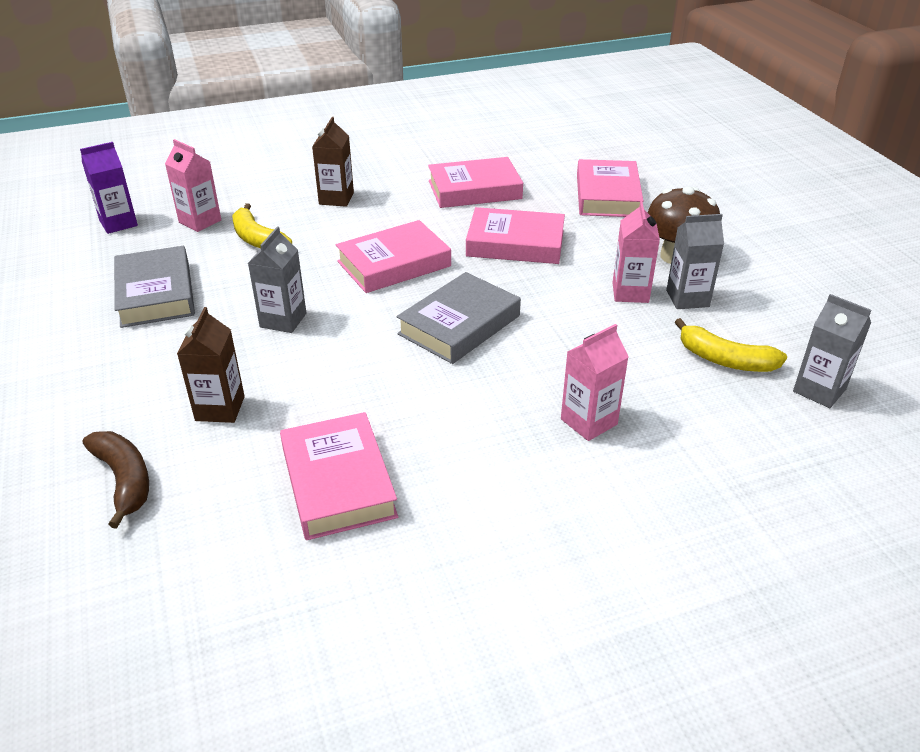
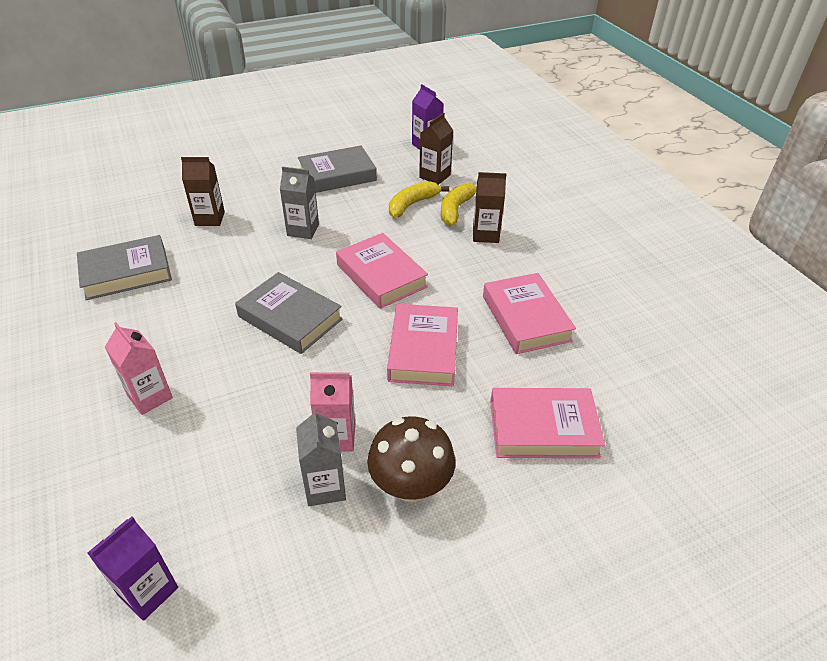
camera: 85 degrees right, 5 degrees up
(124, 480) = (155, 197): brown banana -> none
(200, 221) = (435, 176): pink carton -> brown carton
(338, 482) = (126, 273): pink book -> grey book
(725, 360) = (214, 508): yellow banana -> yellow banana (456, 209)
(819, 390) = (148, 591): grey carton -> purple carton

